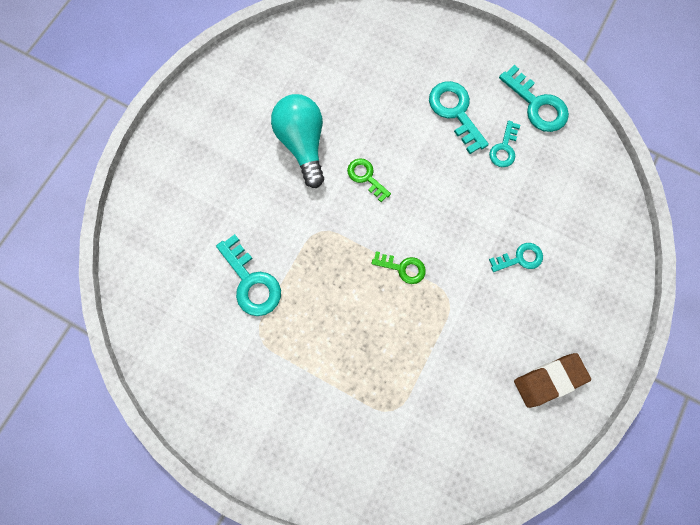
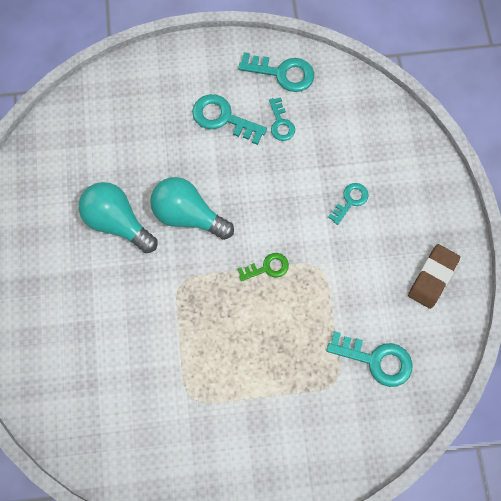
camera: 35 degrees left, 5 degrees down
(251, 282) = (154, 360): turquoise key -> turquoise key (376, 360)
(366, 177) = (188, 215): green key -> turquoise light bulb

